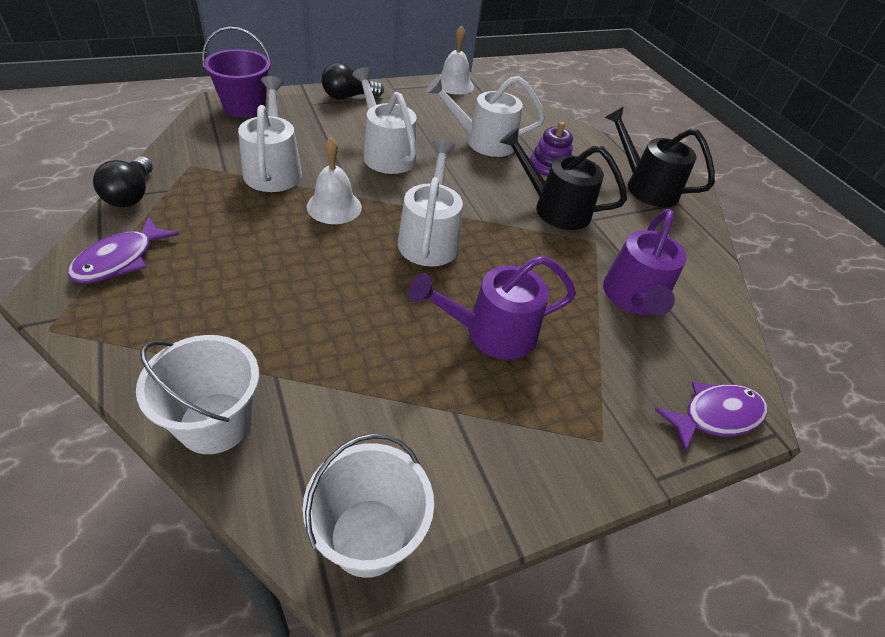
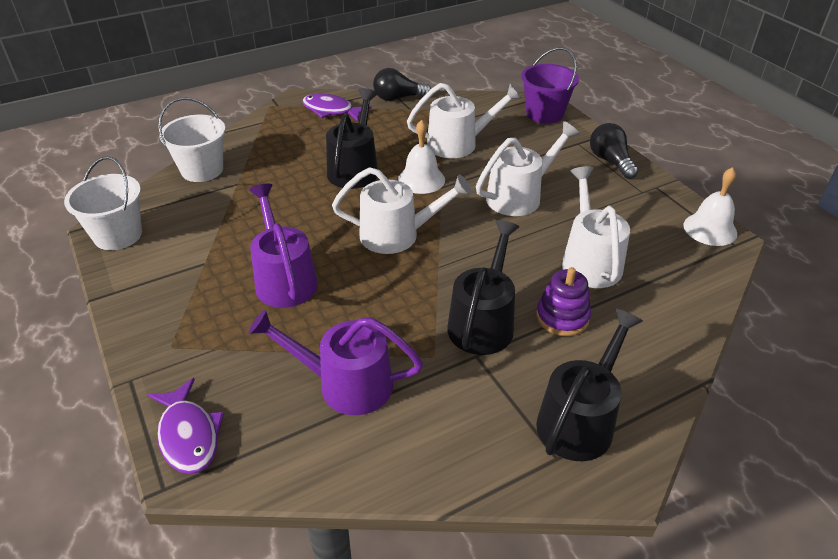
camera: 90 degrees right, 5 degrees down
(289, 254) = (355, 168): none -> black watering can

